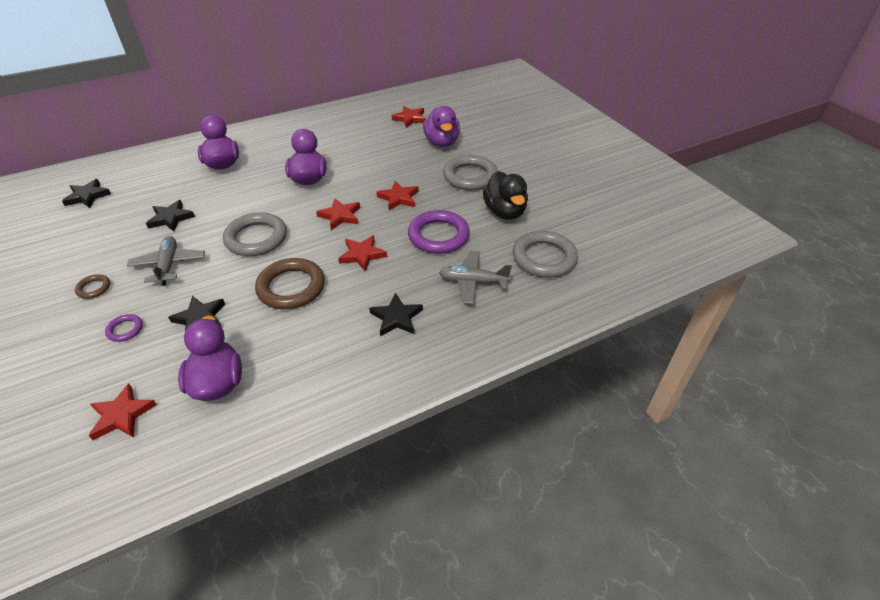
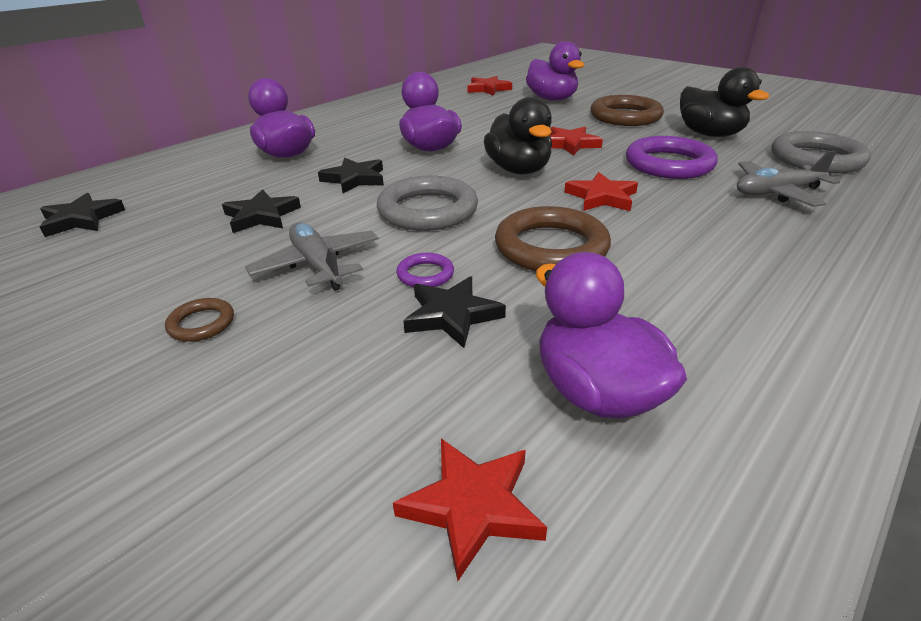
camera: 20 degrees left, 10 degrees down
(125, 329) = (327, 365): purple ring -> purple ring (425, 274)
(340, 216) = (518, 170): red star -> black duck
(396, 317) = (744, 244): black star -> black star (354, 179)
(470, 176) = (625, 116): grey ring -> brown ring

